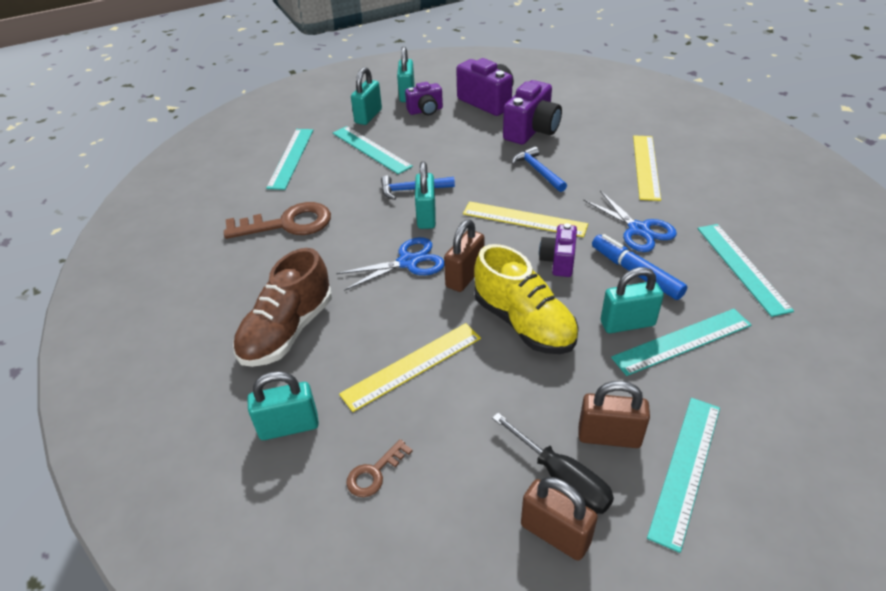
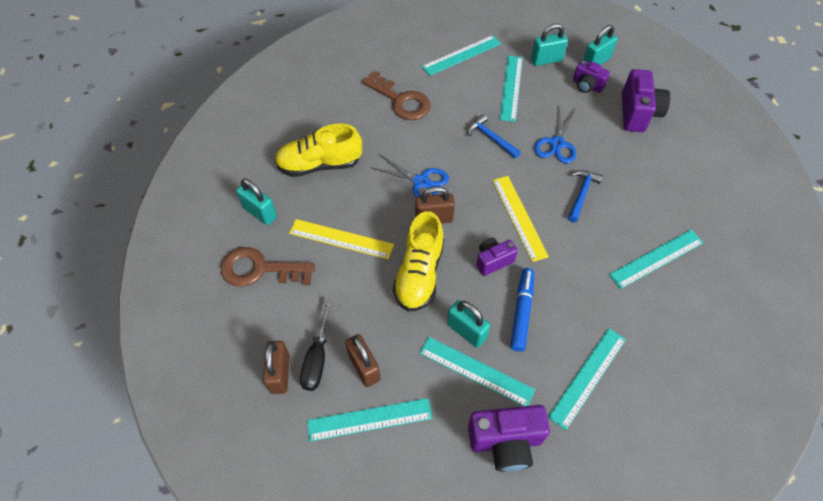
camera: 50 degrees right, 15 degrees up
(287, 331) = (320, 164): brown shoe -> yellow shoe
(374, 473) = (259, 269): brown key -> brown key, size x2.03
(426, 216) = (471, 162): turquoise padlock -> none
(531, 131) = (628, 162): purple camera -> purple camera (505, 442)
(638, 230) = (571, 291): blue scissors -> blue scissors (557, 143)
(645, 166) = (656, 258): yellow ruler -> turquoise ruler

